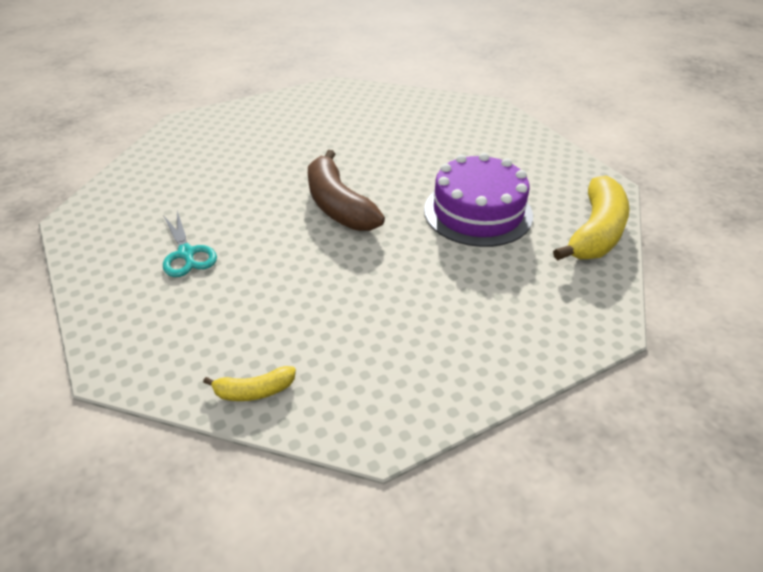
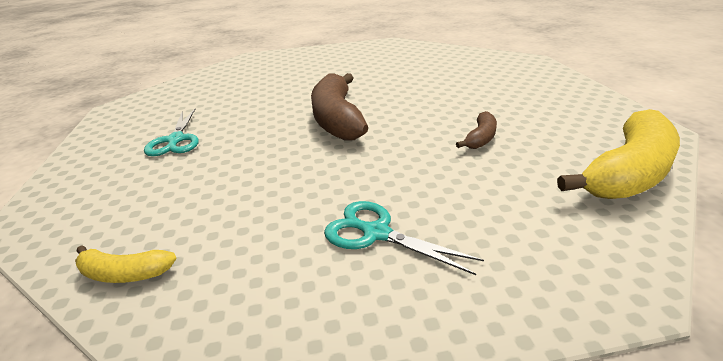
camera: 20 degrees right, 10 degrees down
(434, 318) = (376, 233): none -> turquoise scissors
(478, 212) = (480, 138): purple cake -> brown banana

